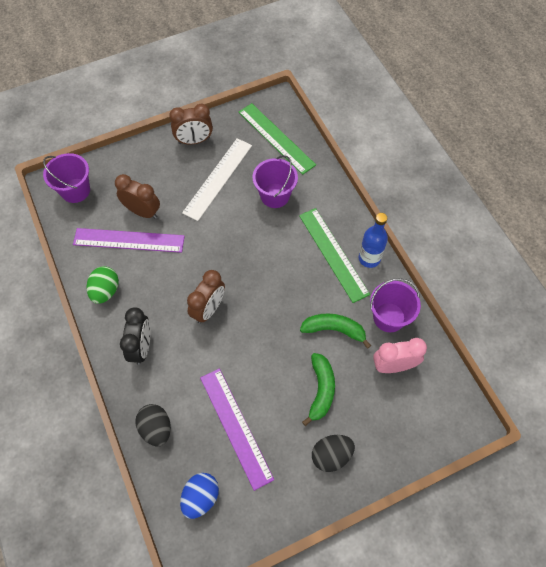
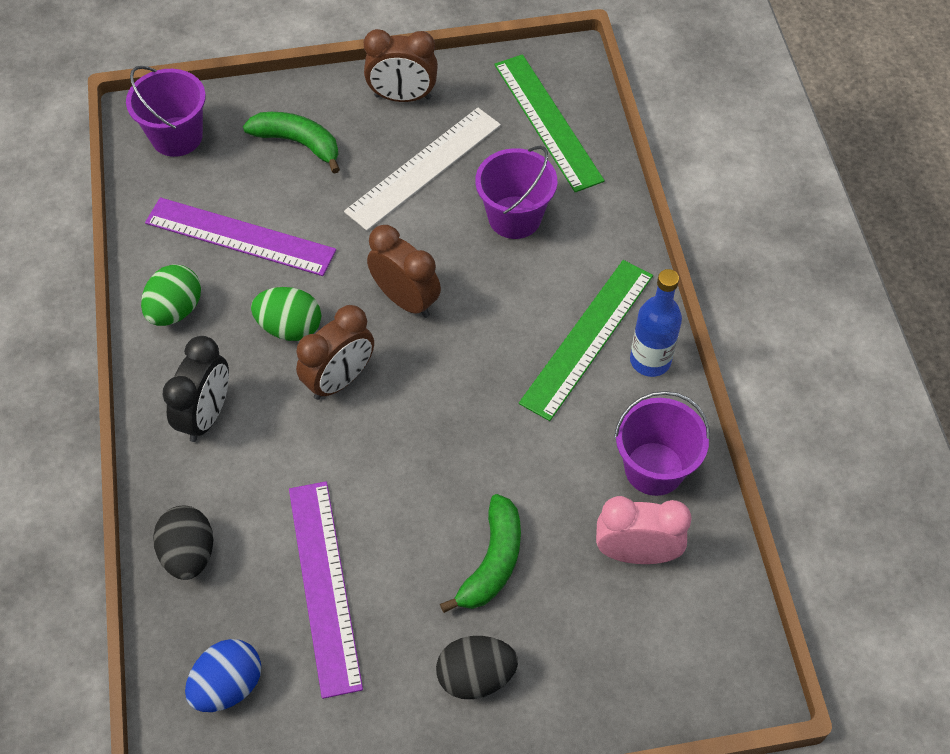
camera: 15 degrees right, 5 degrees down
(142, 212) = (278, 195): brown clock -> brown clock (405, 300)
(172, 286) = (290, 327): none -> green egg
(333, 254) = (587, 338): green ruler -> green ruler turned 45 degrees clockwise
(334, 330) = (548, 466): green banana -> green banana (298, 143)

